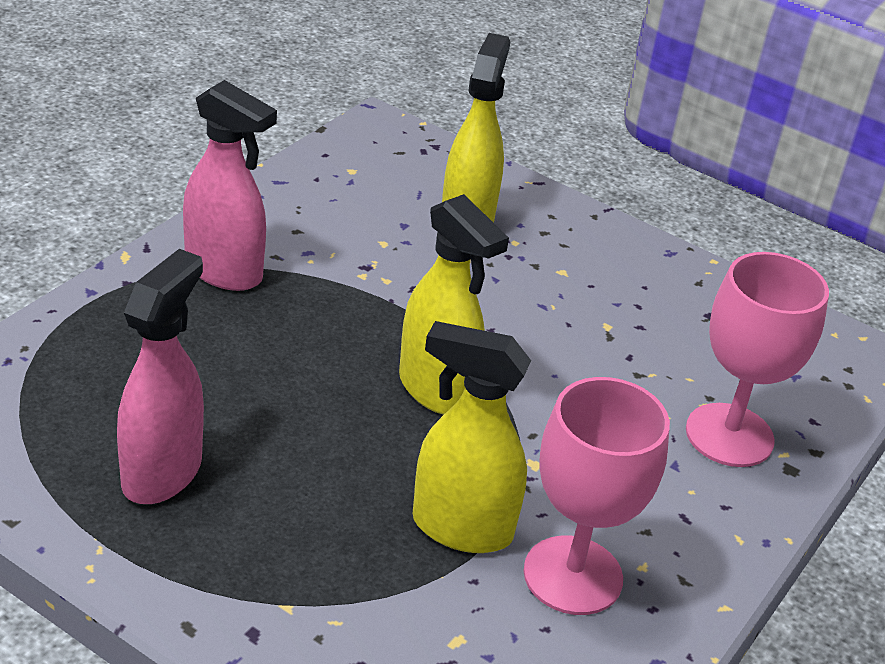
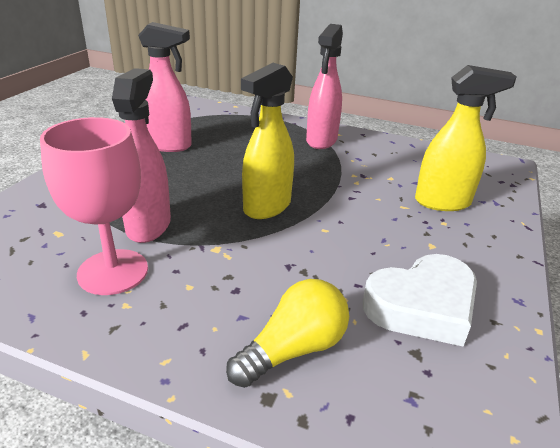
camera: 80 degrees right, 5 degrees down
(460, 528) = (149, 226): yellow spray bottle -> pink spray bottle
(672, 321) = (422, 306): none -> white heart
(729, 435) = (293, 349): pink goblet -> yellow light bulb

